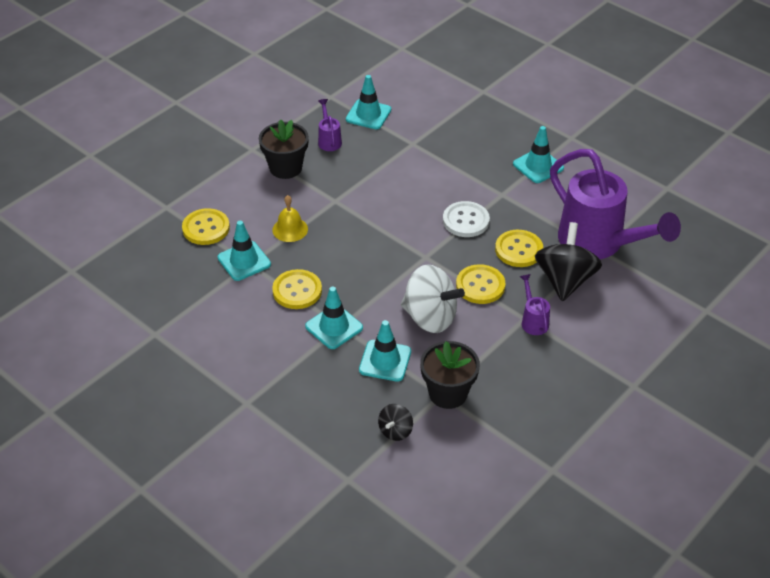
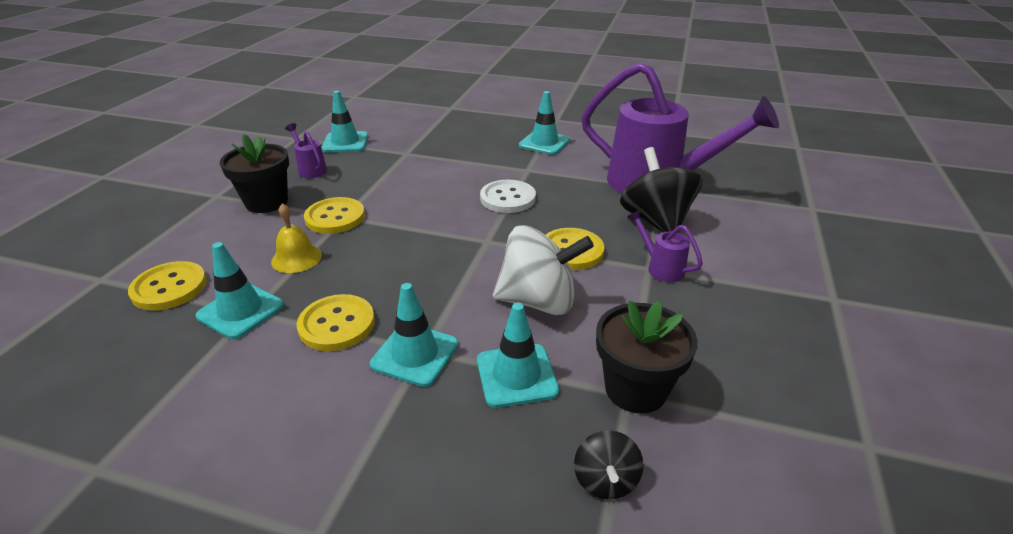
camera: 25 degrees left, 10 degrees down
(519, 250) = (584, 208): yellow button -> yellow button (335, 217)

